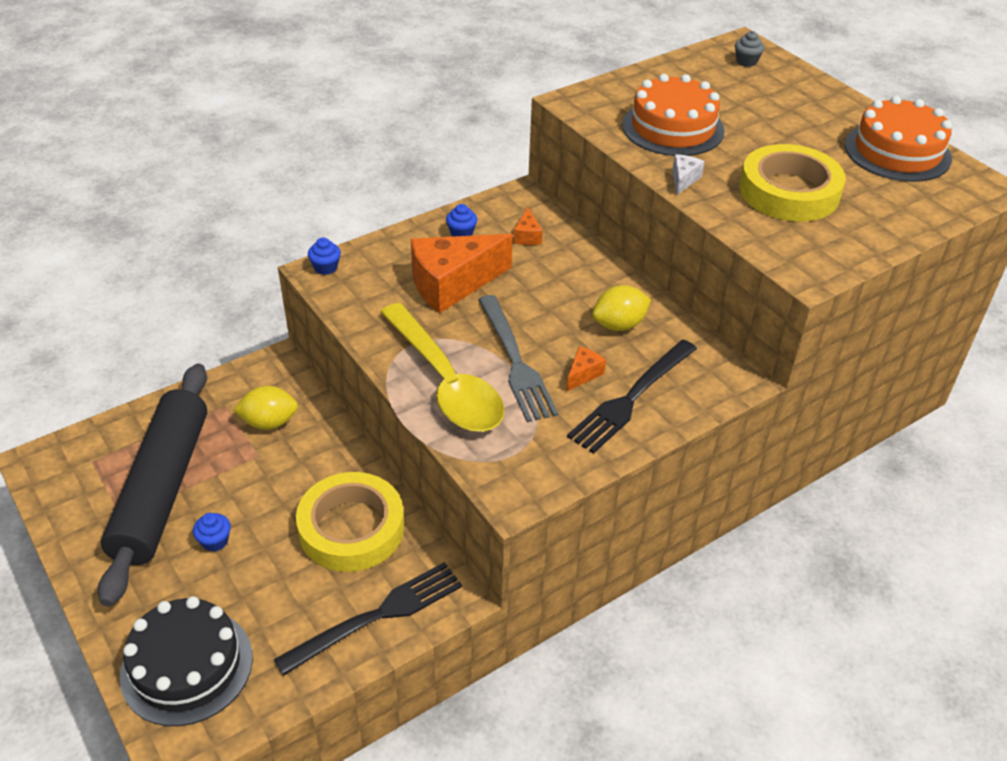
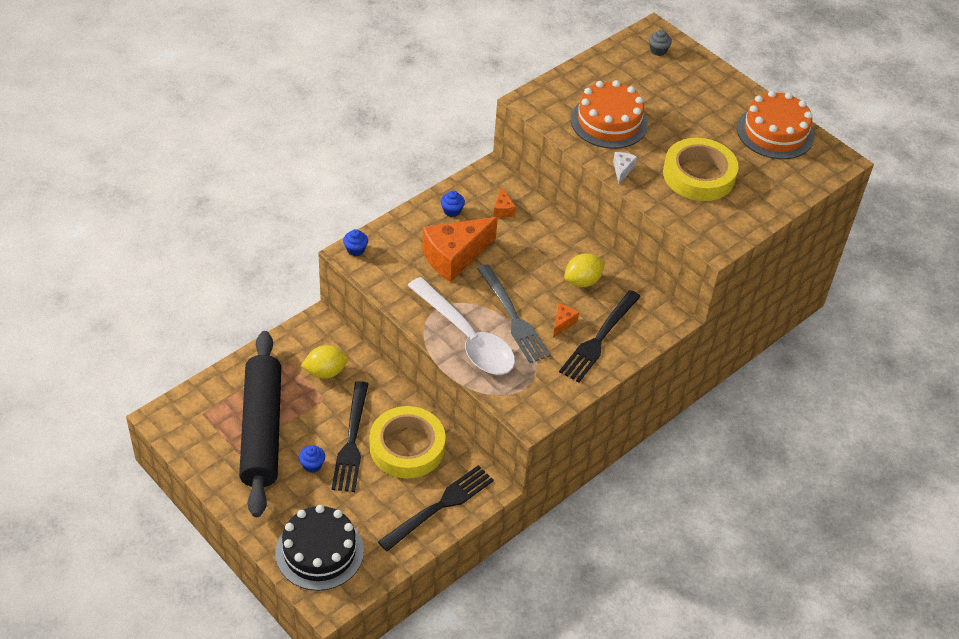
camera: 10 degrees left, 5 degrees up
(277, 515) = (351, 442): none -> black fork
(445, 382) = (467, 337): yellow spoon -> white spoon

